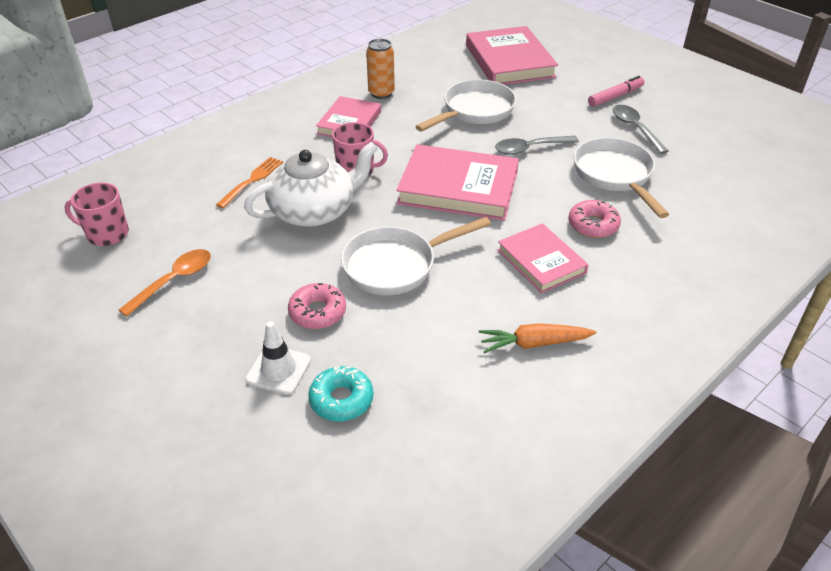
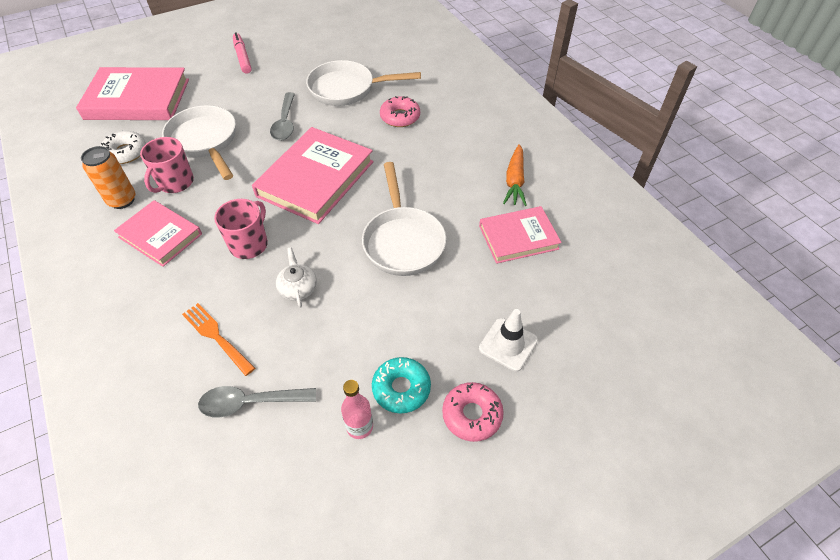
camera: 75 degrees left, 10 degrees up
(107, 234) = (243, 503): pink mug -> pink mug (175, 182)
(174, 281) = (359, 426): orange spoon -> pink bottle
(314, 211) = (298, 288): white teapot -> white teapot, size x0.45
(317, 312) = (444, 306): pink donut -> pink donut (472, 415)
(341, 400) = (549, 304): turquoise donut -> turquoise donut (401, 388)
(437, 77) = (125, 152): none -> white donut
(541, 261) = (430, 154): pink book -> pink book (518, 237)
(635, 128) = (293, 61): grey spoon -> grey spoon (250, 402)

